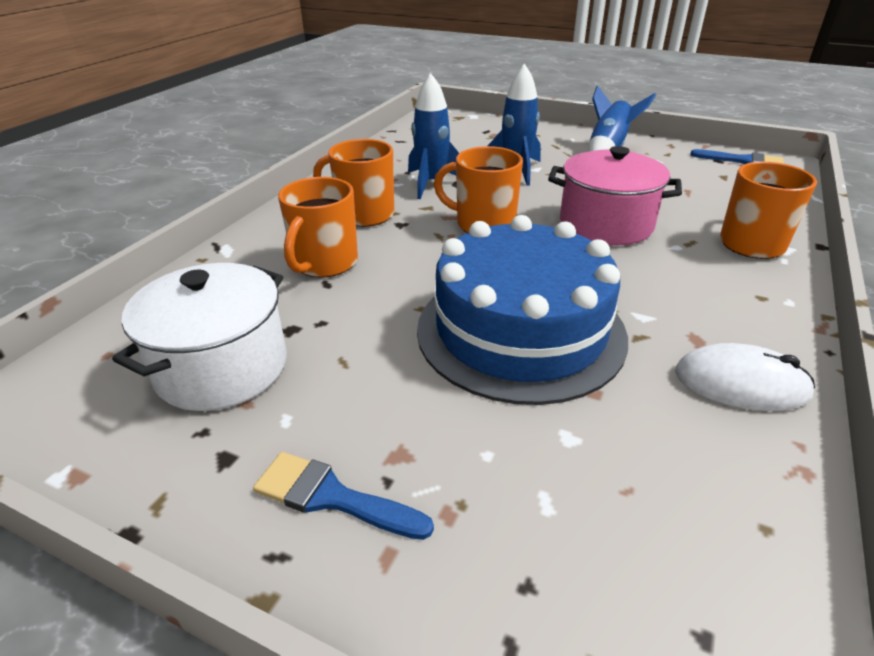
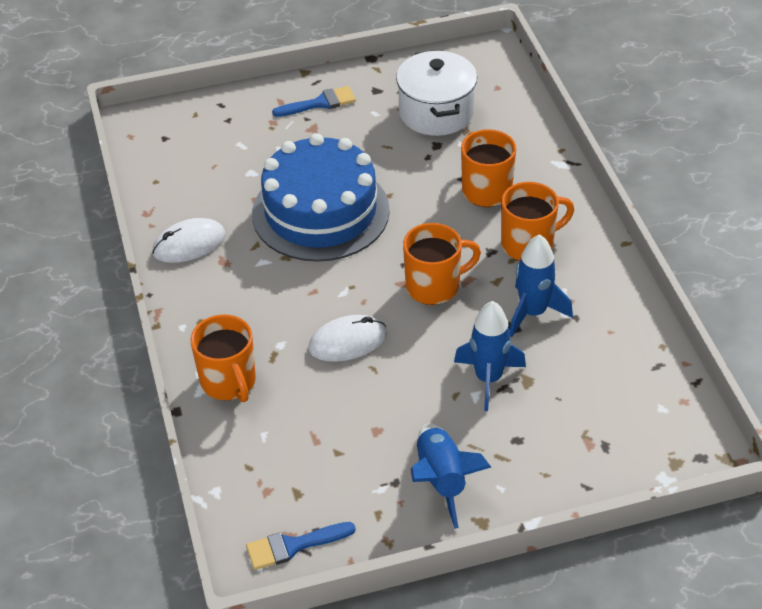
camera: 140 degrees right, 10 degrees up
(606, 224) = (348, 341): pink pot -> white mouse

